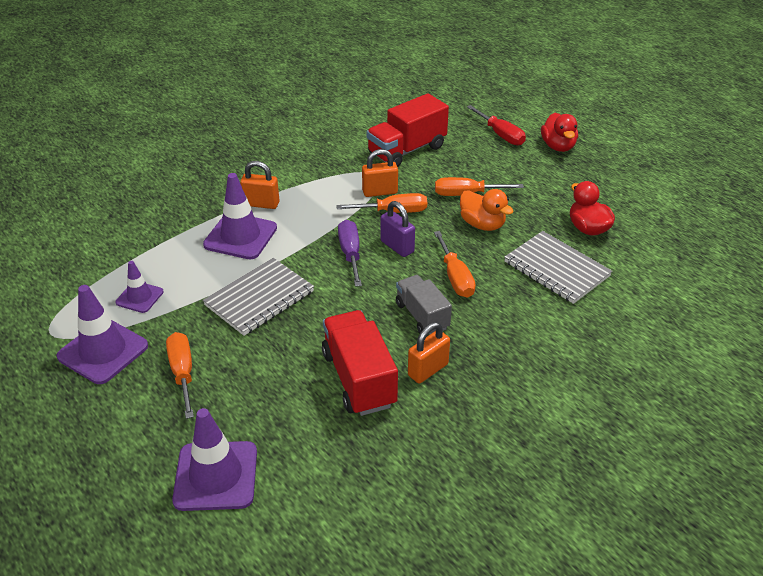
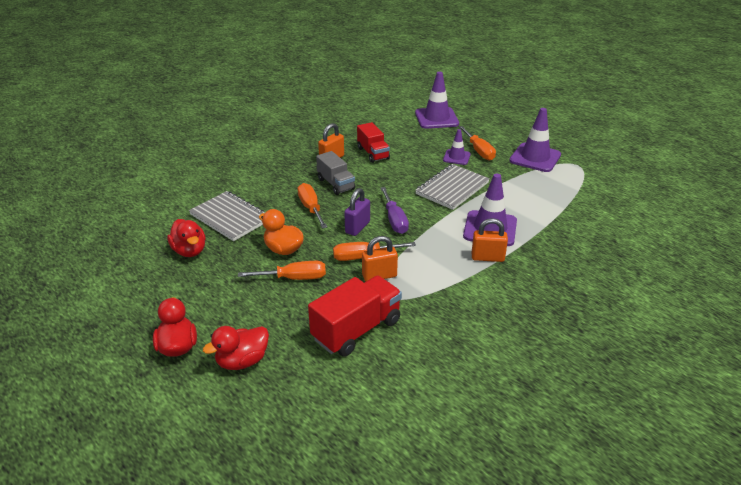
camera: 175 degrees right, 5 degrees down
(139, 297) = (537, 185): purple traffic cone -> purple traffic cone (456, 157)
(359, 379) = (373, 153): red truck -> red truck, size x0.66
(397, 246) = (357, 227): purple padlock -> purple padlock turned 75 degrees clockwise
(500, 135) = (242, 361): red screwdriver -> red duck

